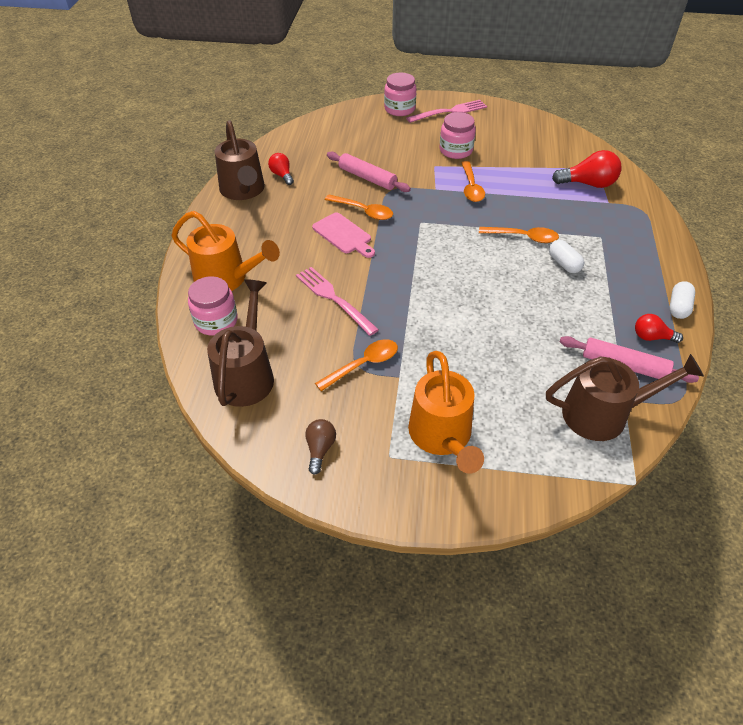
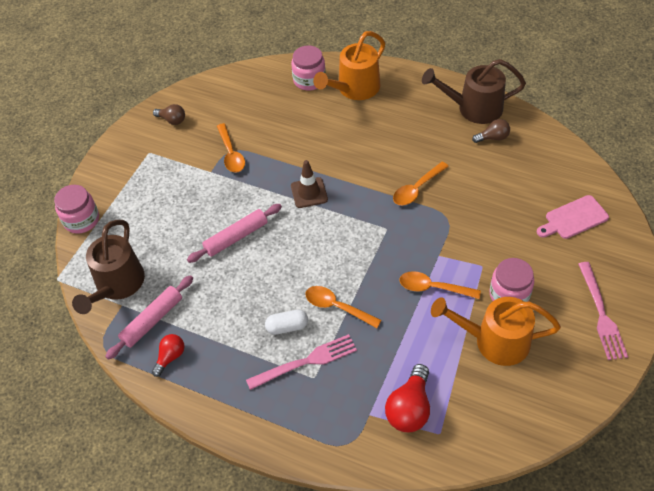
camera: 110 degrees right, 5 degrees up
(246, 374) = (251, 92): brown watering can -> none
(282, 175) = (493, 138): red light bulb -> brown light bulb
(333, 298) = (307, 148): pink fork -> pink fork (306, 361)
(344, 235) = (385, 168): pink cutting board -> pink cutting board (573, 218)
(367, 178) = (472, 202): pink rolling pin -> pink rolling pin (236, 237)
(398, 283) = (309, 193): none -> brown traffic cone
(399, 109) = (614, 262): pink jar -> pink jar (81, 220)
(442, 437) = (148, 183): orange watering can -> orange watering can (494, 341)
(523, 237) = (337, 307): orange spoon -> orange spoon turned 90 degrees clockwise
(678, 307) = (193, 399): white capsule -> none

